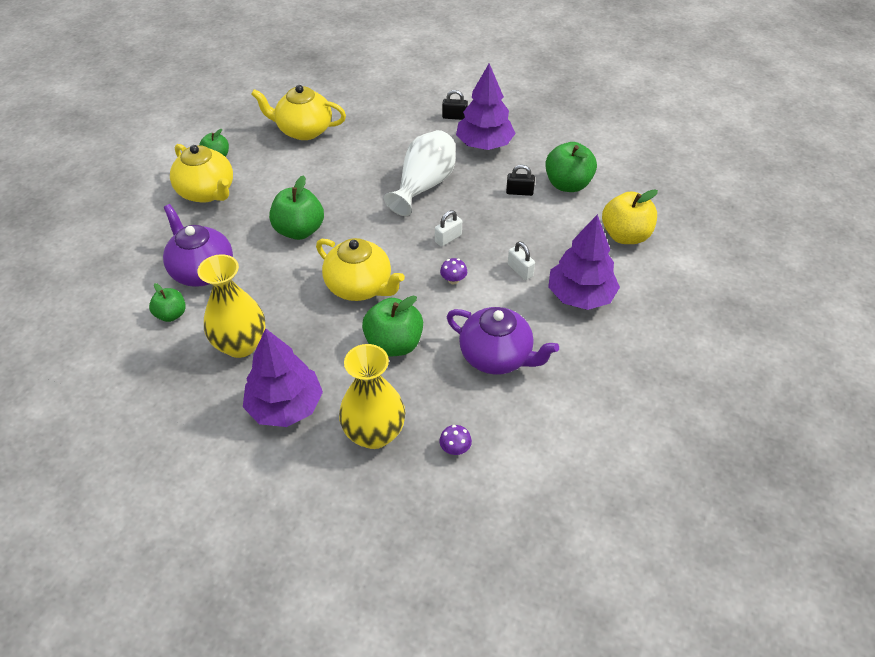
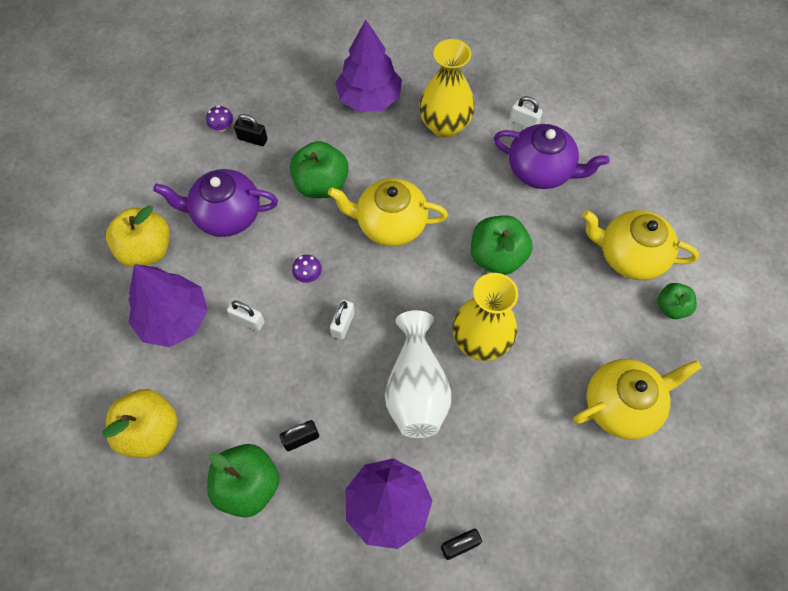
camera: 150 degrees right, 15 degrees up
(171, 314) = (524, 122): green apple -> white padlock
(374, 433) = (289, 110): yellow vase -> yellow vase (480, 341)
(431, 419) = (252, 139): none -> black padlock
(584, 359) = (147, 250): none -> yellow apple

